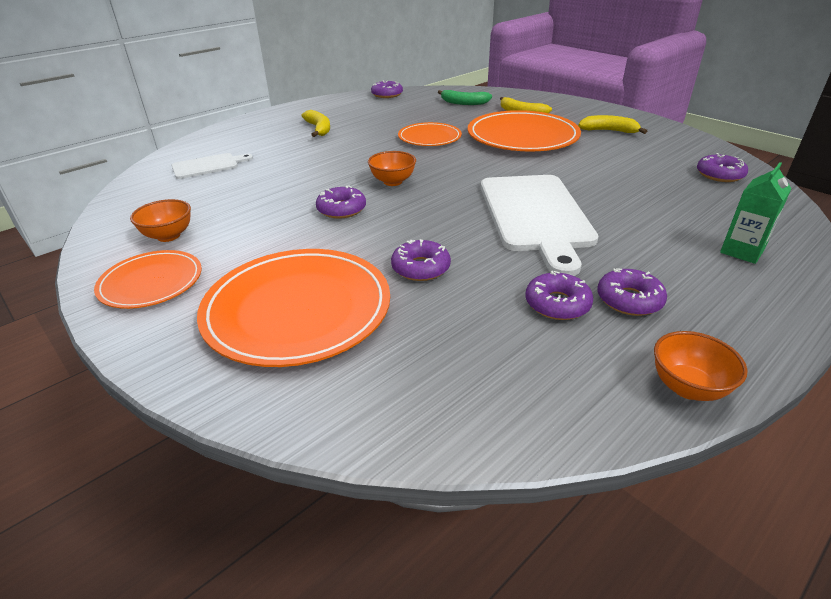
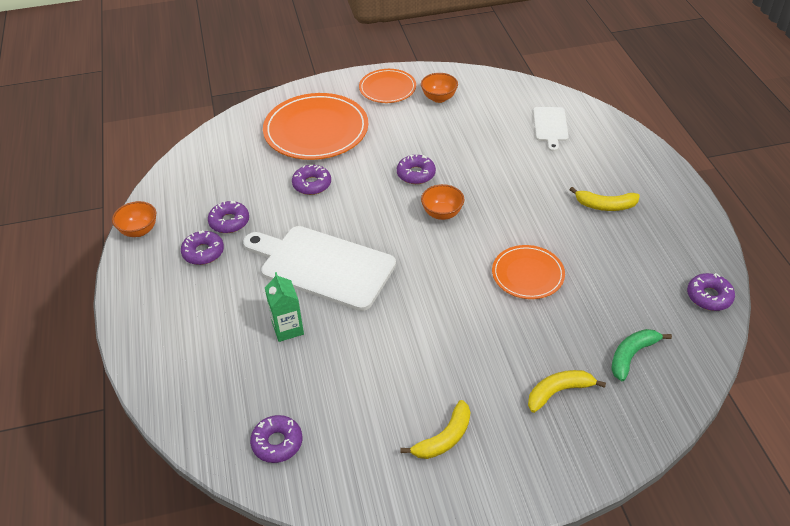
camera: 120 degrees right, 10 degrees up
(522, 136) = (481, 348): orange plate -> none
(742, 251) = (184, 344): green carton -> green carton (288, 328)

